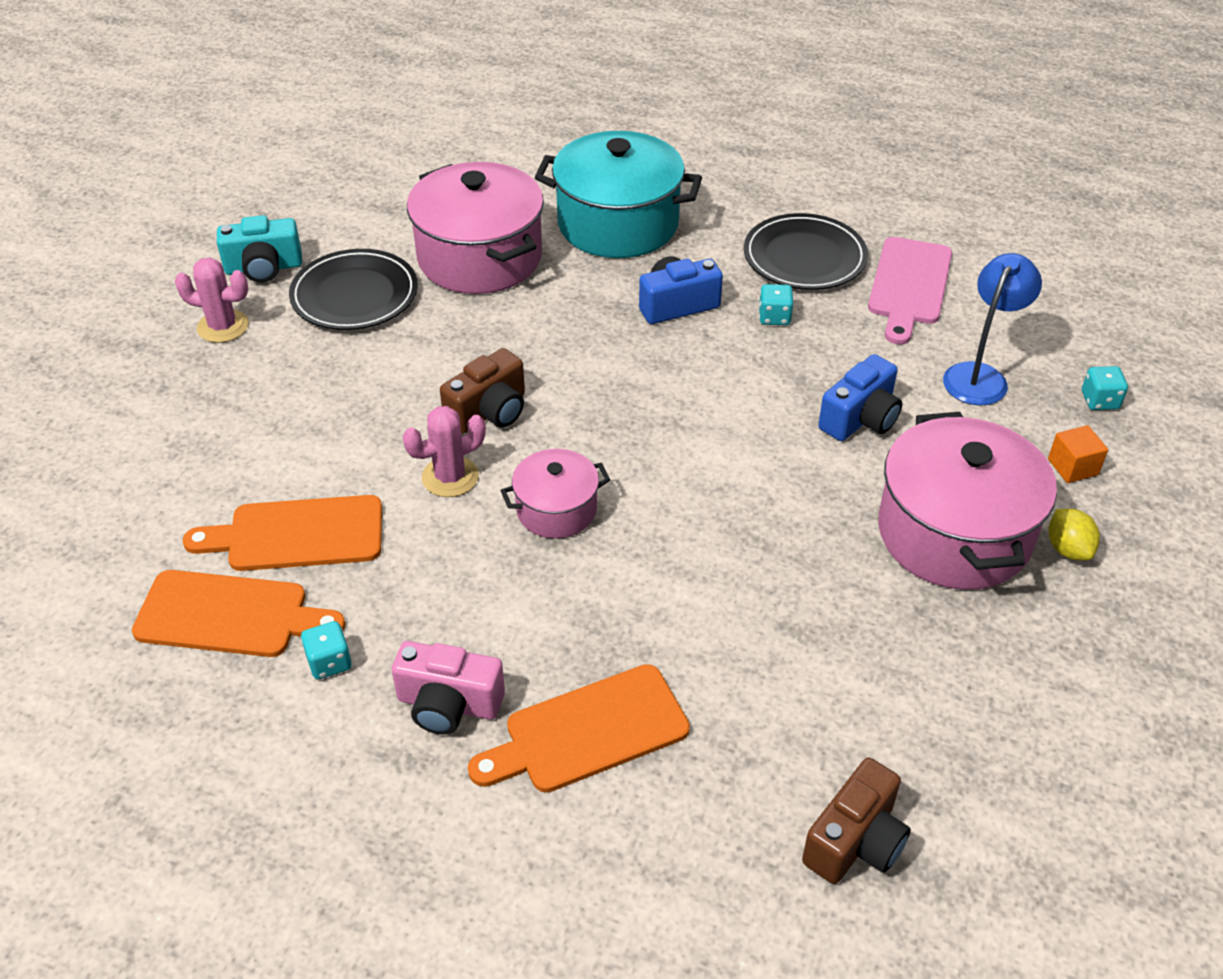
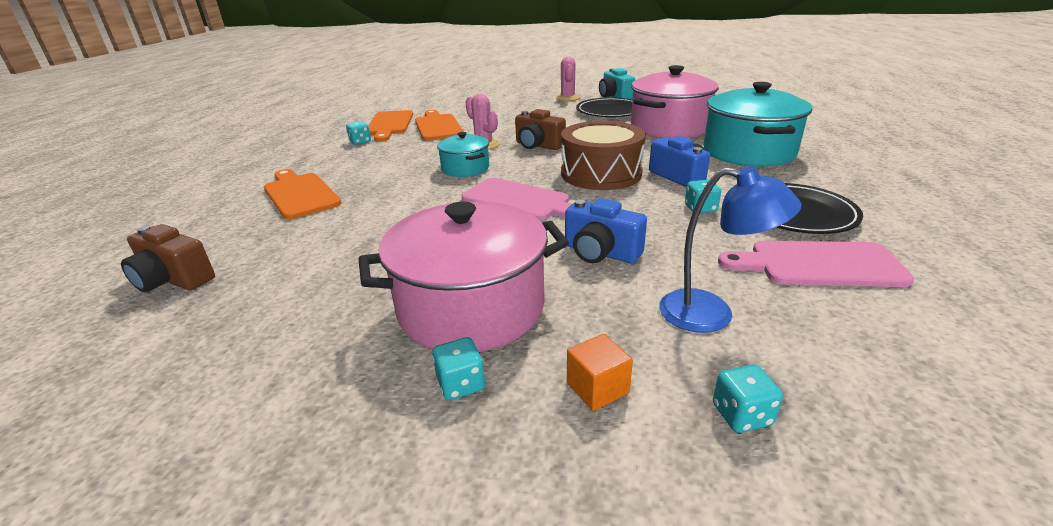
camera: 80 degrees right, 15 degrees down
(448, 704) = (329, 164): pink camera -> none
(556, 510) = (465, 168): pink pot -> turquoise pot
(638, 369) = (601, 173): none -> brown drum
(704, 463) = (520, 201): none -> pink cutting board
(1068, 549) = (461, 384): yellow lemon -> turquoise dice

